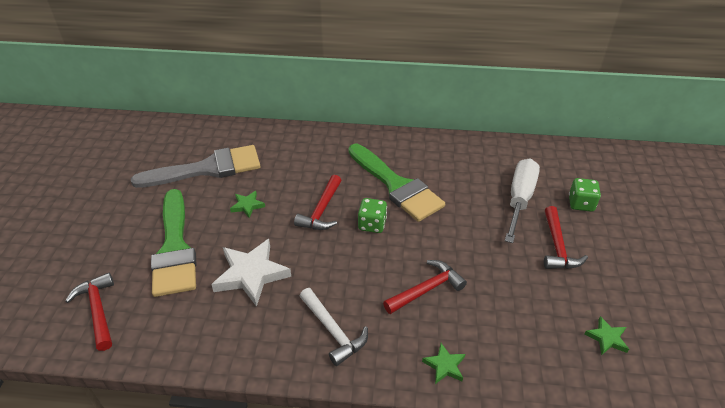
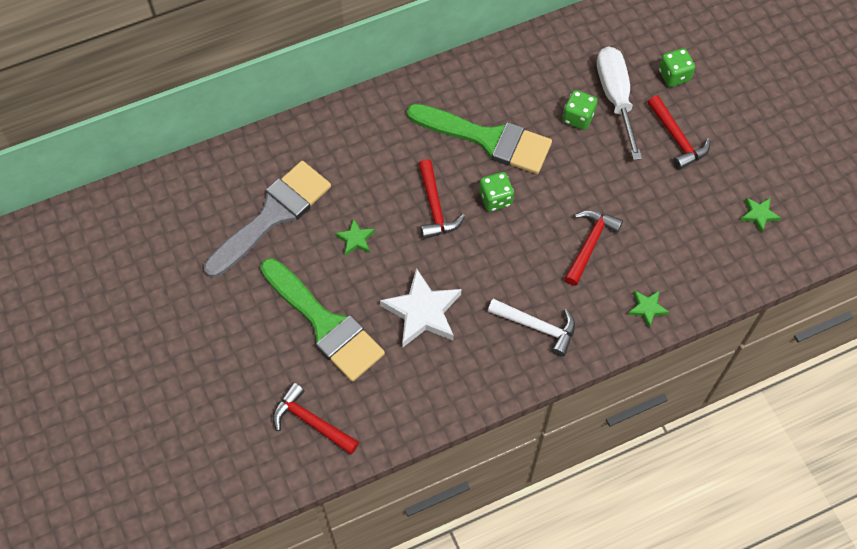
camera: 30 degrees left, 20 degrees up
(479, 200) = (578, 117): none -> green dice

